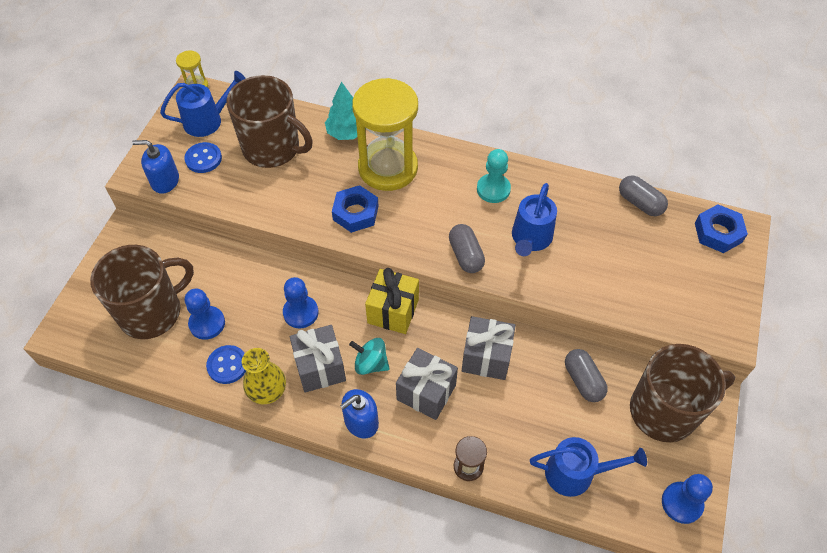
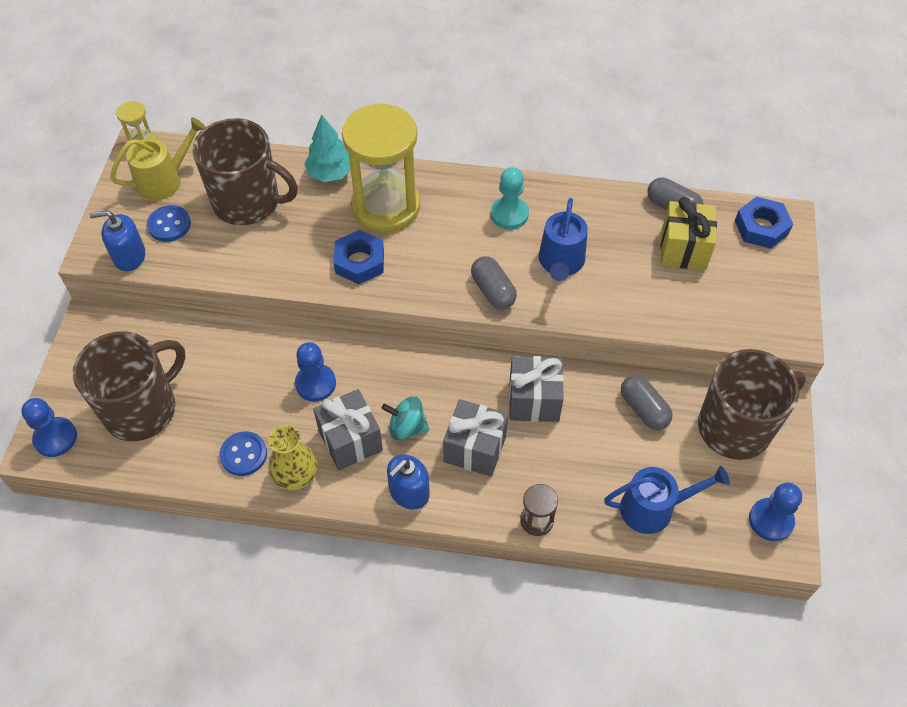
camera: 10 degrees left, 0 degrees up
(207, 121) = (164, 180): blue watering can -> yellow watering can
(207, 323) = (209, 412): blue pawn -> blue pawn (55, 438)
(393, 311) = (420, 366): yellow gift -> yellow gift (683, 249)

